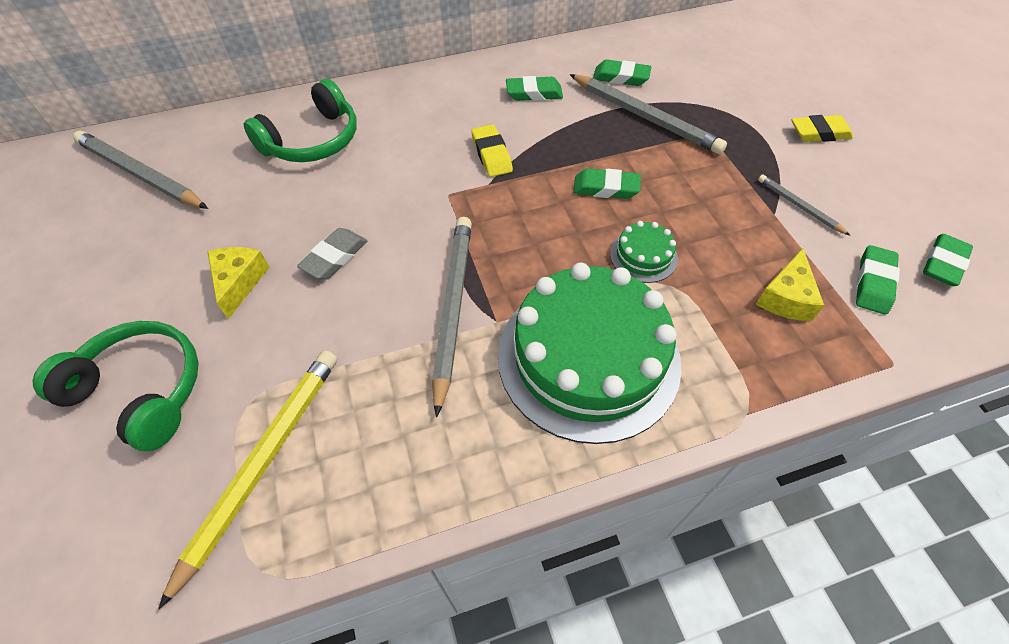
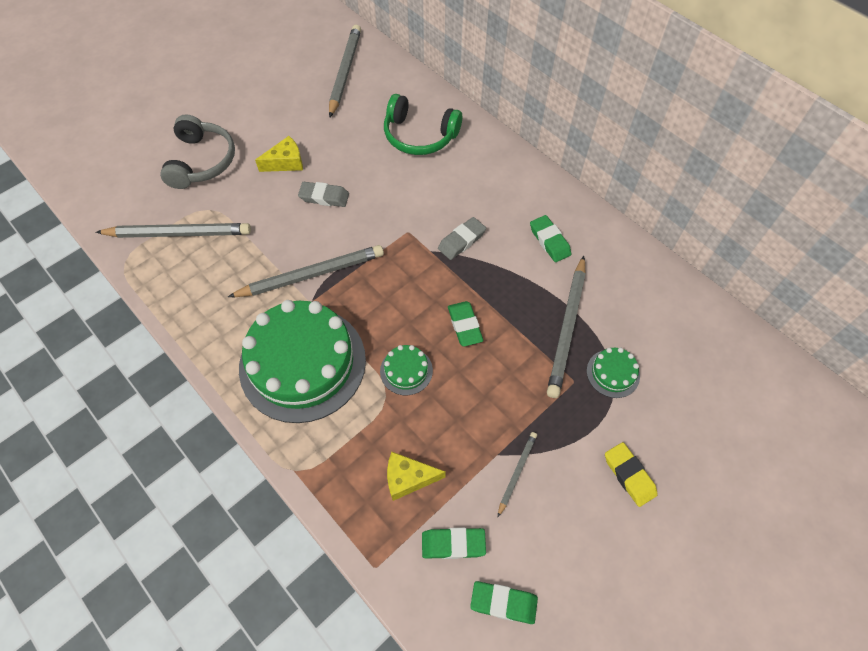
camera: 65 degrees right, 5 degrees up
(141, 390) = (202, 161): green headphones -> grey headphones
(263, 462) = (179, 233): yellow pencil -> grey pencil
(491, 155) = (461, 241): yellow eraser -> grey eraser
(621, 77) = (611, 295): green eraser -> none
(708, 106) = (613, 373): none -> green cake

